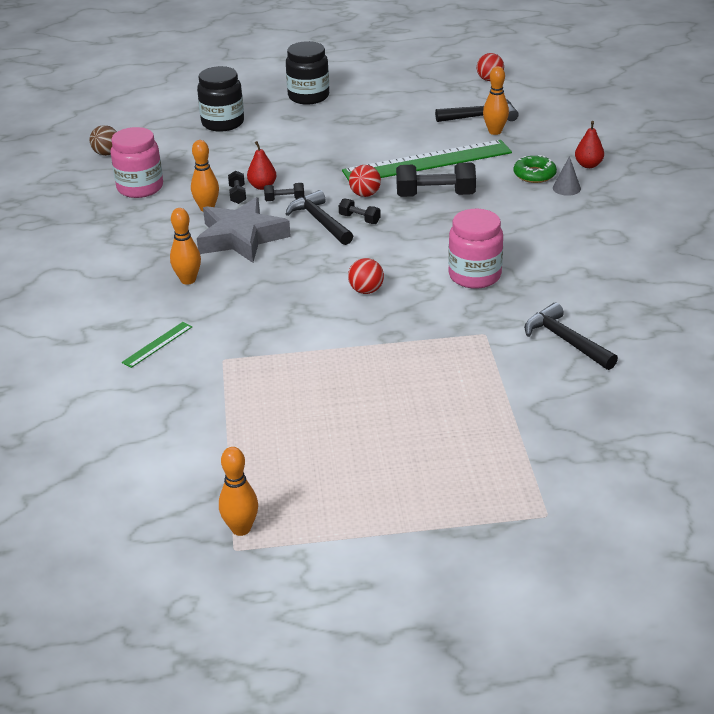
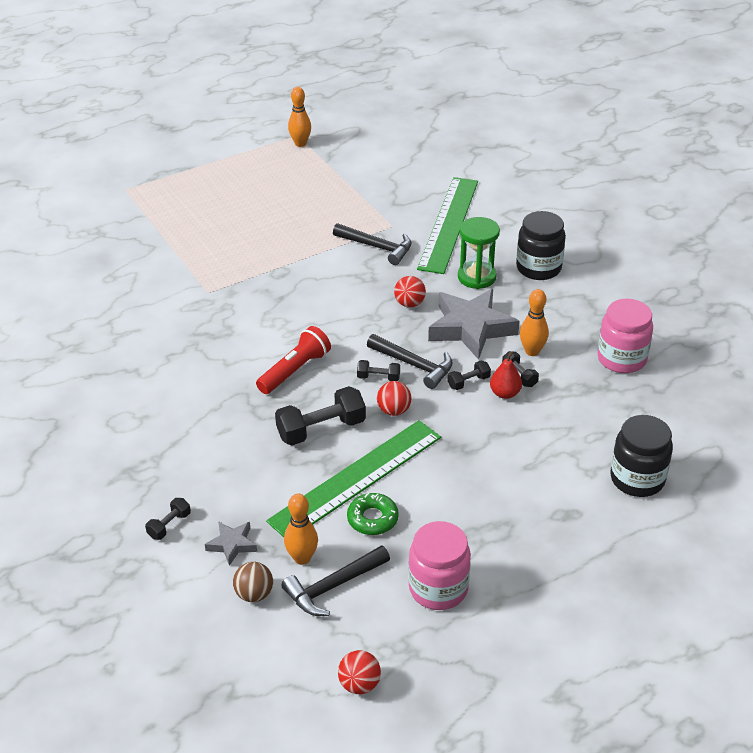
camera: 155 degrees right, 5 degrees up
(107, 153) = (708, 394): brown ball -> brown ball (254, 594)
(157, 344) = (448, 224): green ruler -> green ruler, size x2.48
(188, 280) = (476, 277): orange bowling pin -> green hourglass
(308, 96) = (580, 563): black jar -> black jar (538, 268)
(366, 290) = (323, 304): red ball -> red ball (409, 303)
(432, 240) = (295, 370): none -> red flashlight
(474, 276) = (238, 342): pink jar -> pink jar (438, 588)
(534, 174) = (227, 491): green donut -> green donut (372, 519)
(543, 147) = (232, 544): none -> grey star
(566, 188) = (185, 478): grey cone -> none
(566, 341) = (141, 301): black hammer -> black hammer (377, 247)
(588, 165) = (169, 525): red pear -> black dumbbell

